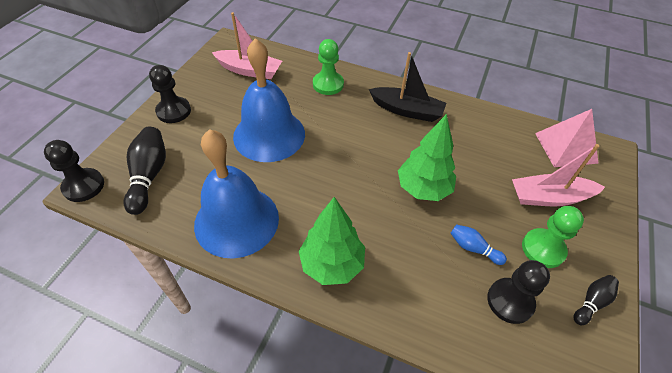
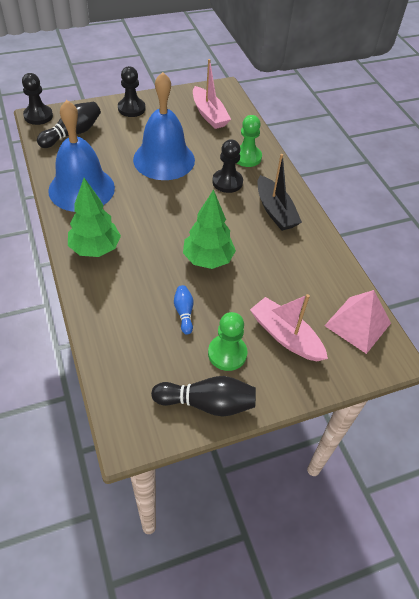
camera: 45 degrees right, 0 degrees up
(510, 301) = (159, 354): black pawn -> black pawn (227, 182)
(591, 302) = (207, 403): black bowling pin -> black bowling pin, size x1.77

